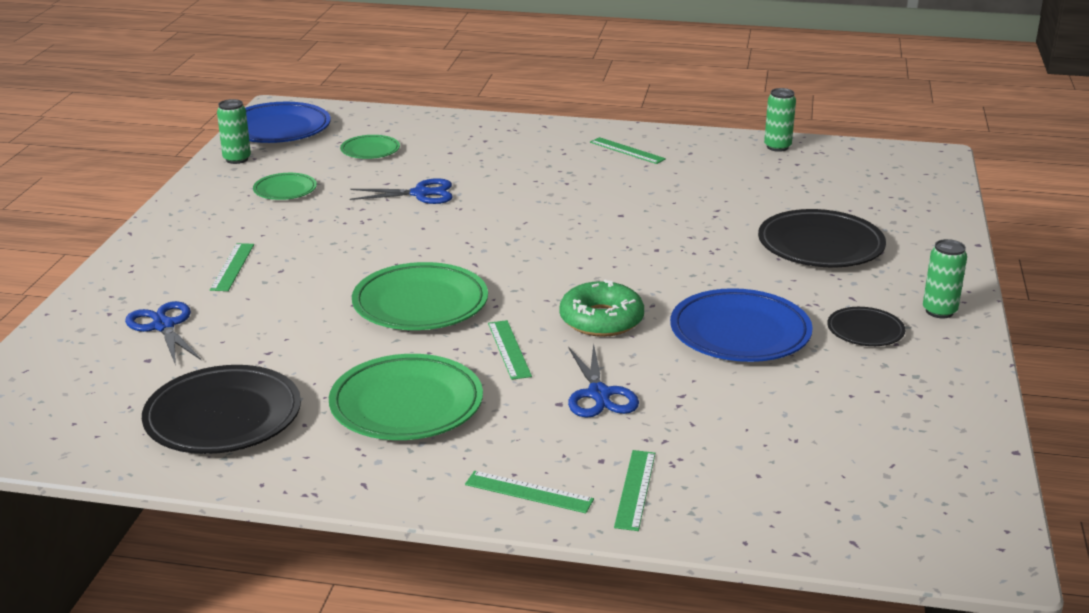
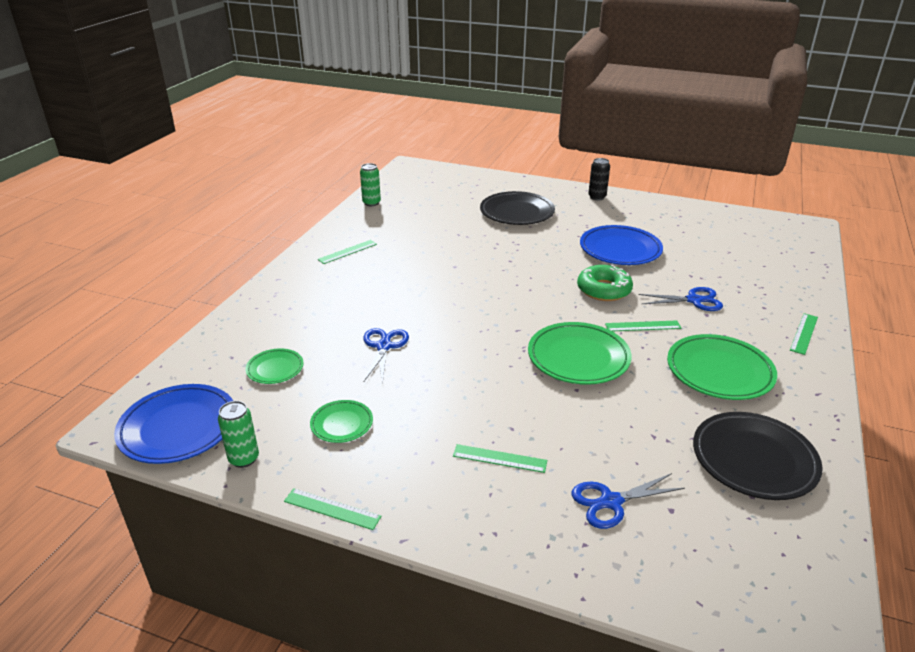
camera: 80 degrees left, 5 degrees up
(635, 489) = (789, 300): green ruler -> green ruler (332, 509)
(865, 331) = (617, 217): black plate -> none
(939, 311) = (597, 197): green can -> black can

